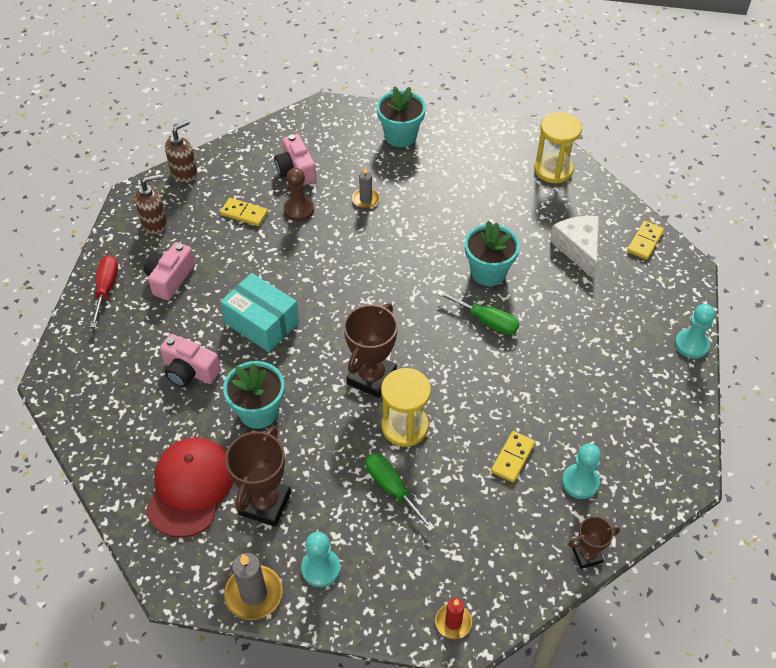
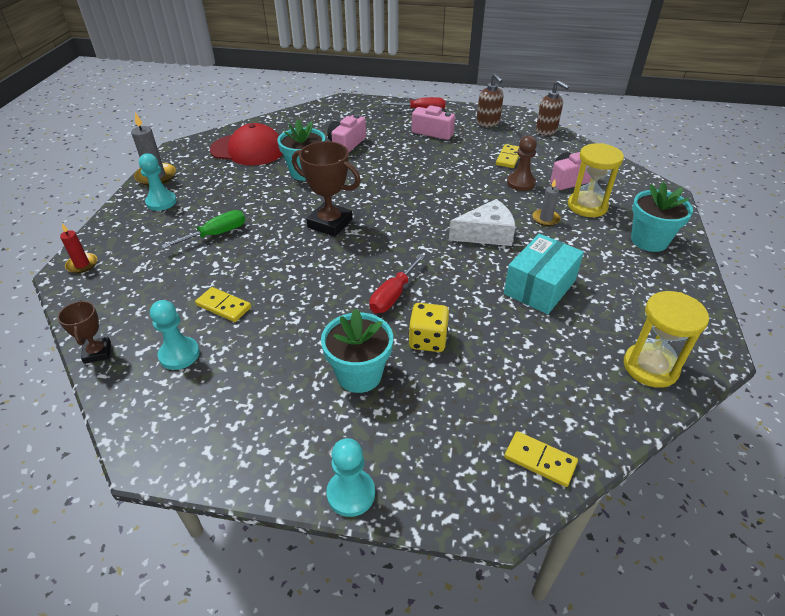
camera: 90 degrees right, 10 degrees down
(262, 323) = (390, 170): turquoise box -> turquoise box (539, 287)
(265, 503) = (224, 178): brown trophy -> none
(405, 426) = (275, 241): yellow hourglass -> yellow hourglass (587, 206)
(486, 321) = (393, 295): green screwdriver -> red screwdriver
(488, 272) = (461, 299): turquoise flower pot -> turquoise flower pot (359, 375)
(540, 297) = (428, 340): none -> yellow dice
(578, 248) = (511, 381): white cheese -> white cheese (486, 234)

